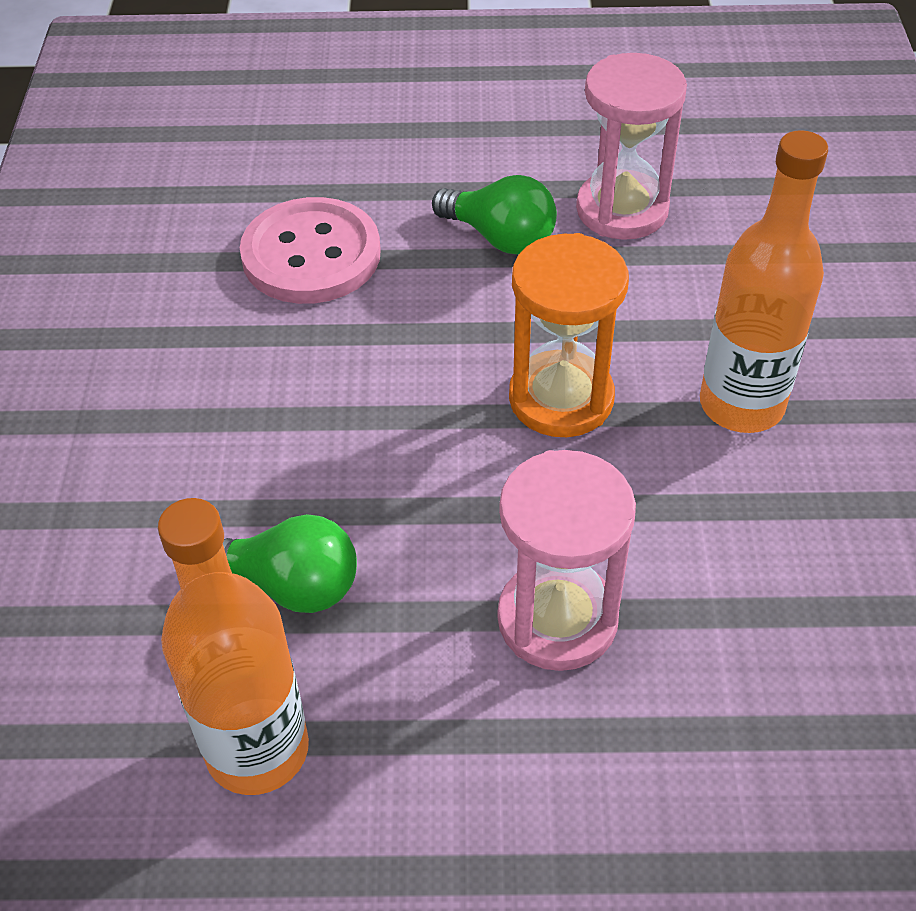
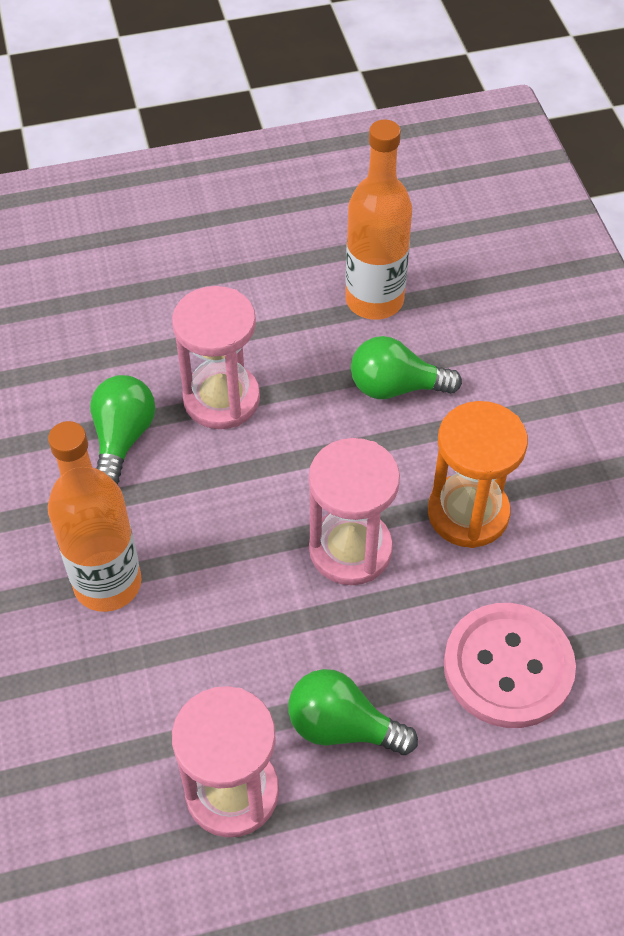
camera: 165 degrees right, 5 degrees up
(435, 389) = (350, 549): none -> pink hourglass
(561, 398) = (250, 560): orange hourglass -> orange hourglass (468, 513)
(715, 586) = (122, 438): none -> green light bulb

